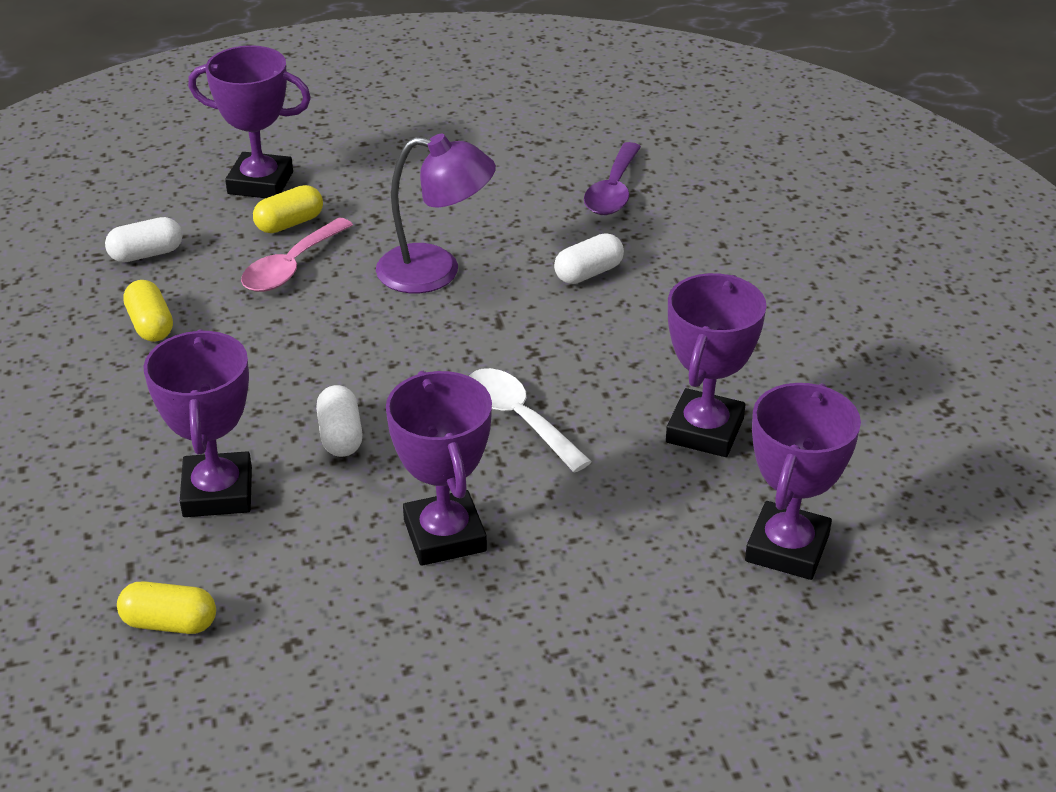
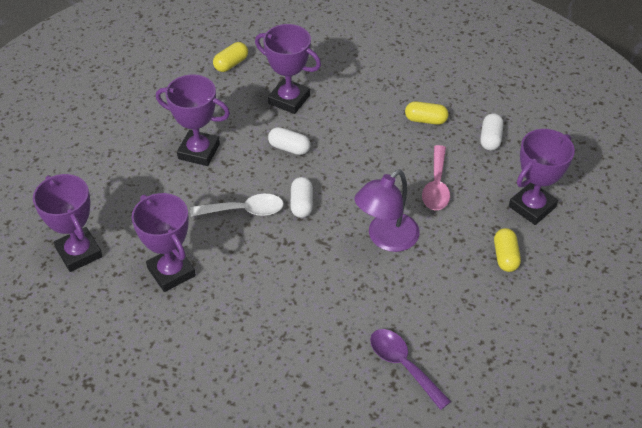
camera: 125 degrees right, 10 degrees up
(289, 223) = (479, 201): yellow capsule -> yellow capsule (505, 256)
(291, 266) = (436, 186): pink spoon -> pink spoon turned 150 degrees counterclockwise
(588, 273) = (331, 302): white capsule -> white capsule (301, 204)

